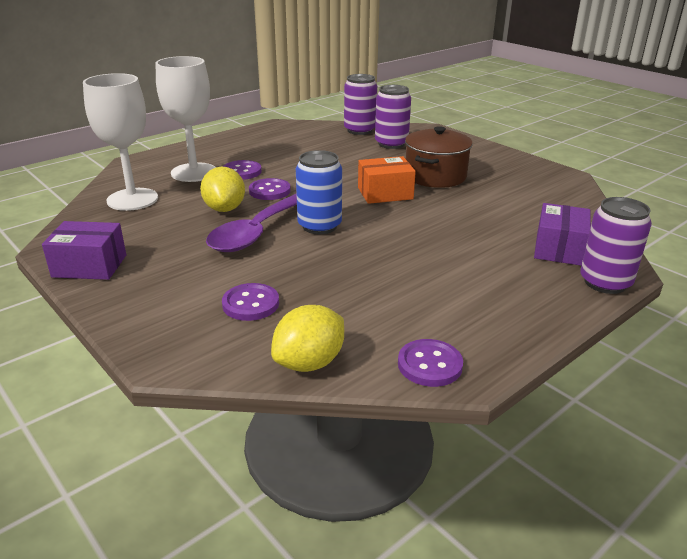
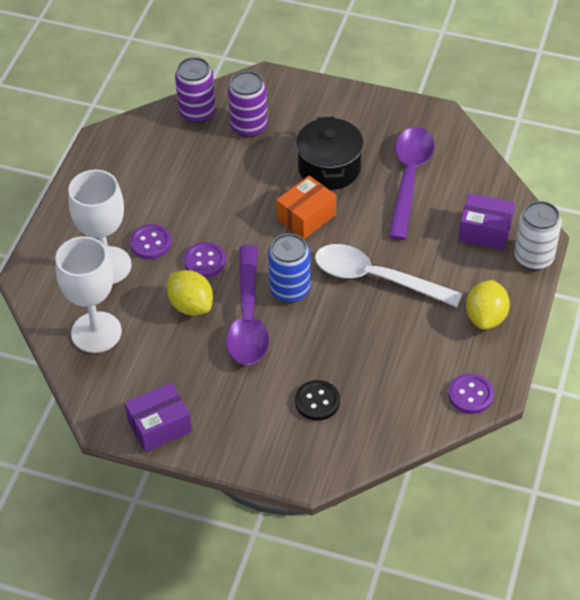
camera: 30 degrees left, 20 degrees up
(250, 304) = (317, 401): purple button -> black button
(309, 363) = (400, 431): yellow lemon -> yellow lemon (486, 317)
(410, 244) = (376, 278): none -> white spoon
(435, 176) = (329, 168): brown pot -> black pot
(505, 199) = (409, 178): none -> purple spoon
(559, 249) = (485, 231): purple box -> purple box turned 60 degrees counterclockwise
(605, 282) = (533, 257): purple can -> white can

